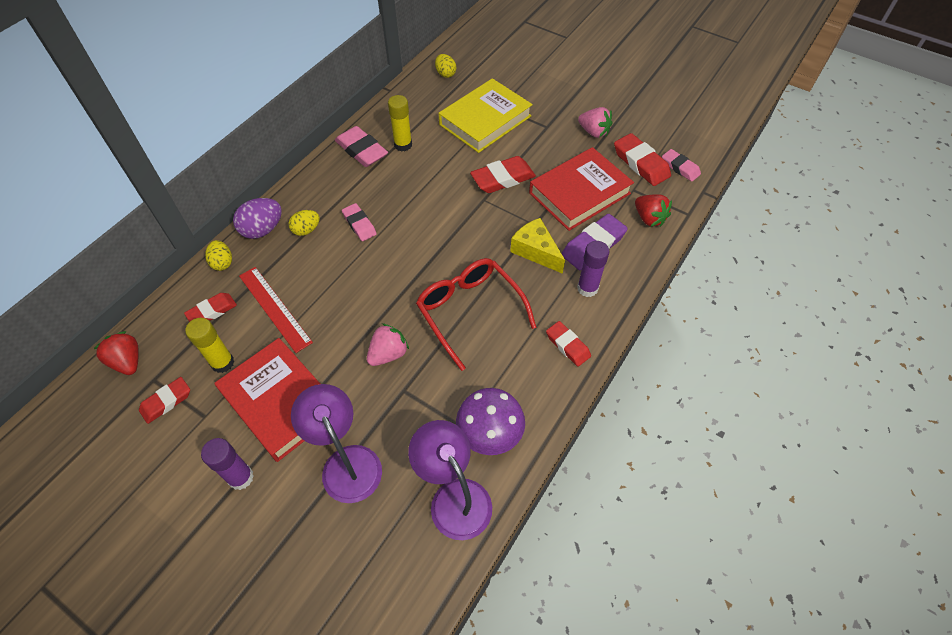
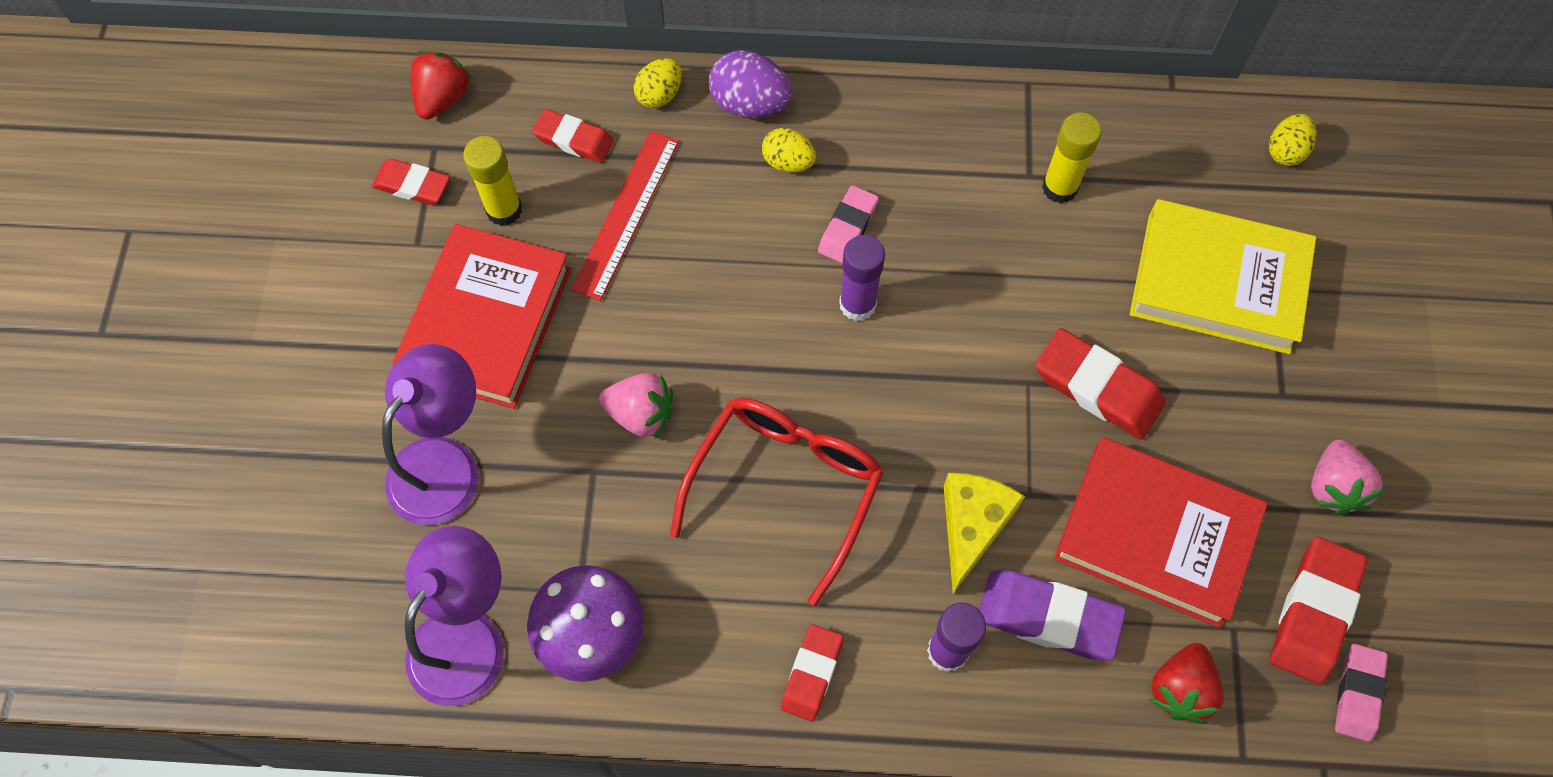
camera: 60 degrees right, 10 degrees up
(241, 477) = (358, 347): purple glue stick -> purple glue stick (857, 304)
(361, 150) = (1001, 134): pink eraser -> none

